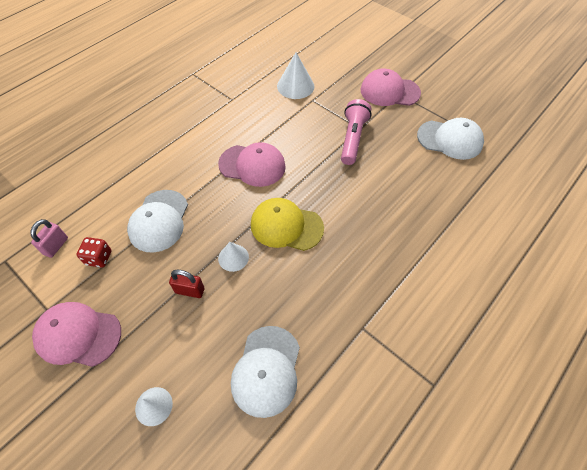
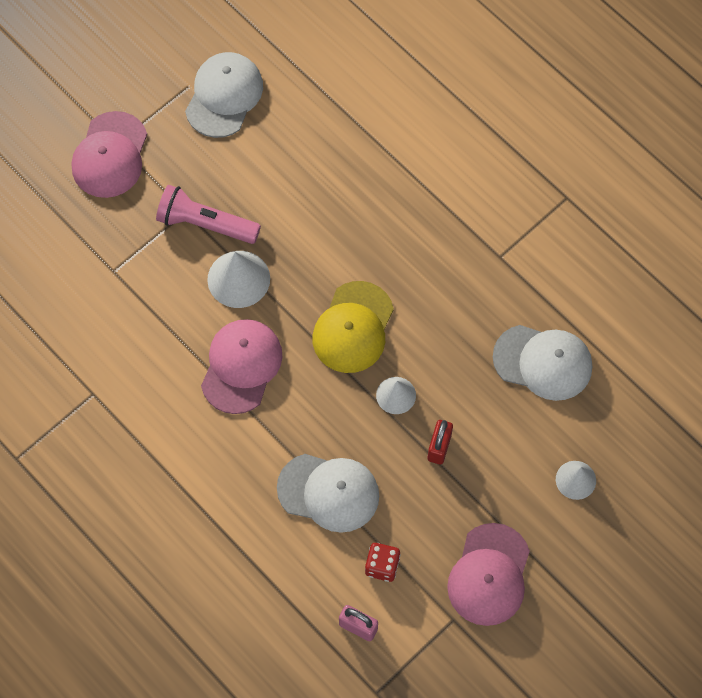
camera: 85 degrees left, 10 degrees up
(295, 86) = (75, 293): white cone -> white cone (238, 279)

